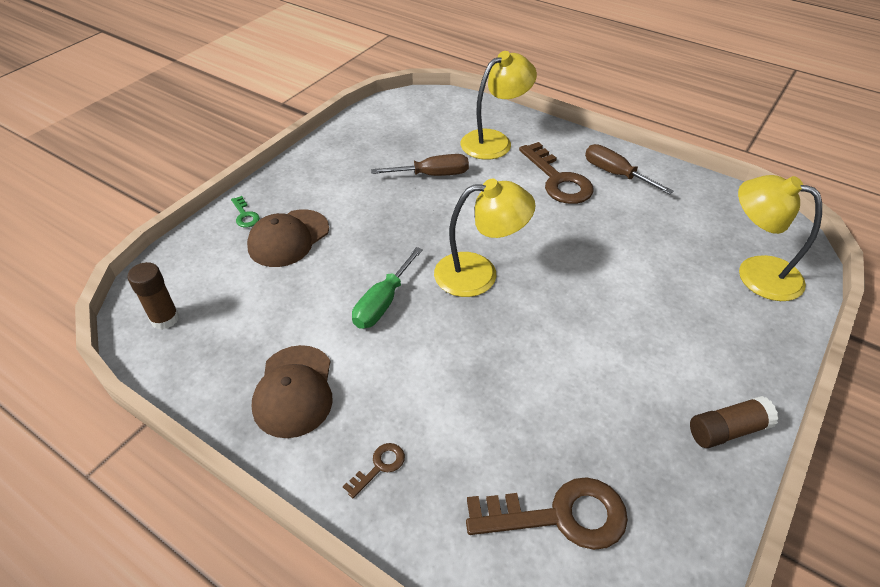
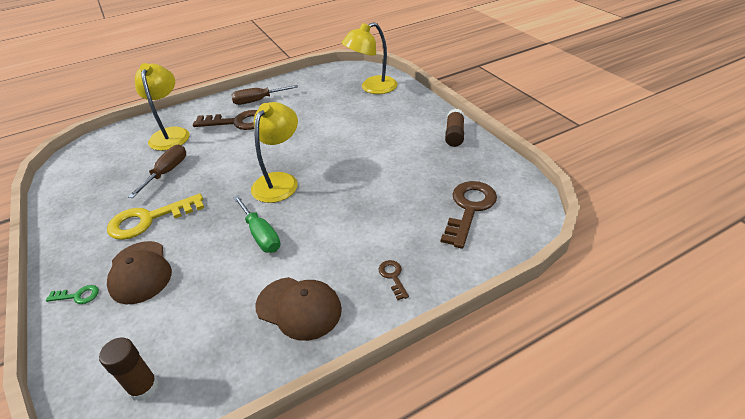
camera: 60 degrees left, 5 degrees down
(358, 203) = (149, 219): none -> yellow key

